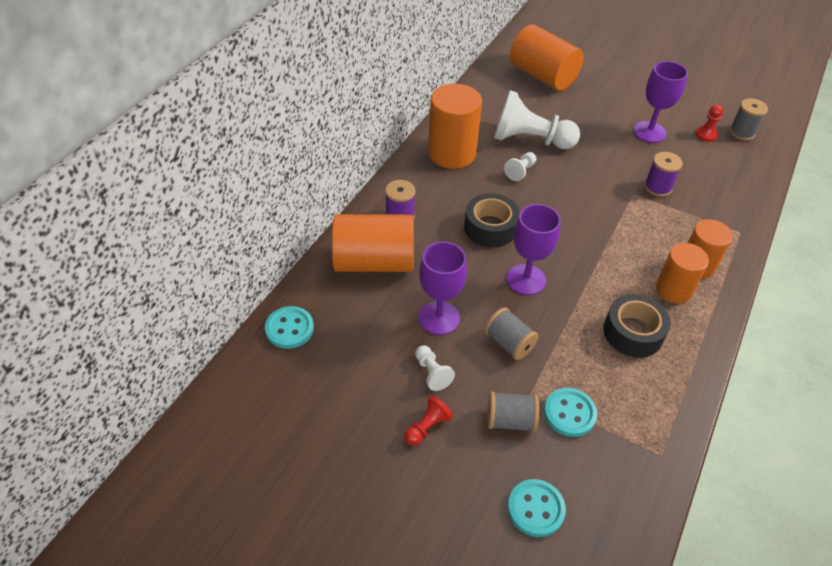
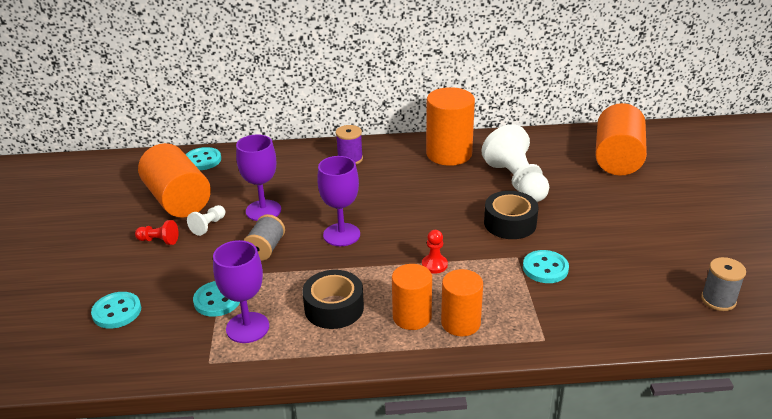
camera: 60 degrees right, 15 degrees down
(374, 261) = (293, 166): orange cylinder -> orange cylinder (178, 200)
(490, 228) = (382, 199): black tape -> black tape (510, 223)
(510, 420) = (190, 274): grey spool -> none
(520, 171) = (468, 190): white pawn -> none
(649, 132) = (624, 240): purple goblet -> purple goblet (247, 327)
(657, 187) = (545, 268): purple spool -> turquoise button
(706, 135) = (675, 276): red pawn -> red pawn (434, 265)

